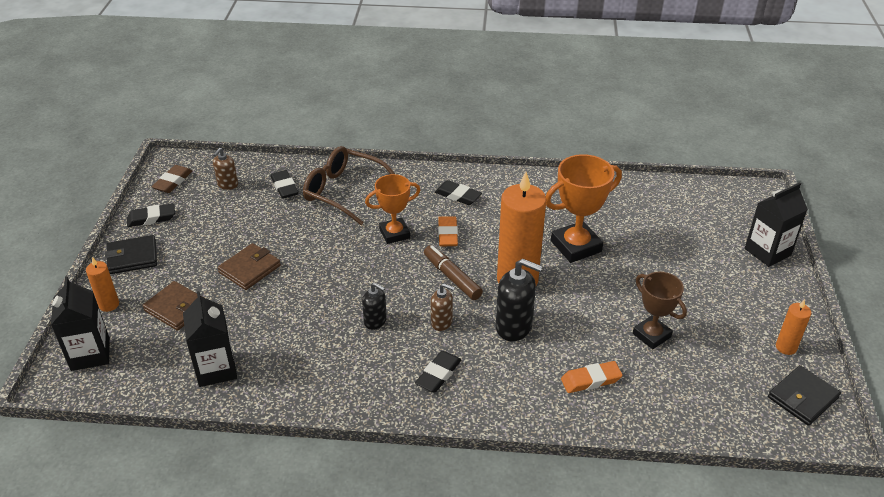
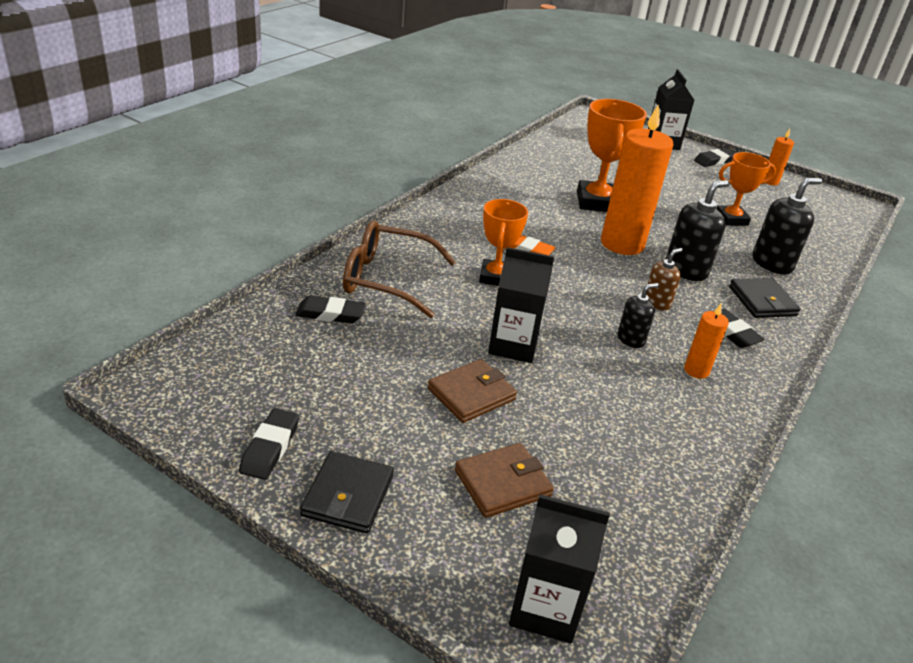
camera: 65 degrees left, 5 degrees down
(109, 305) = (442, 554): orange candle -> orange candle (696, 370)
(173, 182) = (202, 400): brown eraser -> none
(216, 369) = (646, 483): black carton -> black carton (513, 345)
(227, 184) = (271, 354): brown soap dispenser -> none
(250, 269) = (471, 394): brown wallet -> brown wallet turned 75 degrees clockwise
(343, 191) = (386, 279): brown glasses -> brown glasses turned 45 degrees clockwise
(452, 277) = (593, 273): brown marker -> none
(458, 195) = (467, 222): black eraser -> black eraser (715, 161)
(591, 380) = (772, 264): orange eraser -> black soap dispenser
(651, 335) = (731, 219): brown trophy -> orange trophy
(802, 398) = (823, 198): black wallet -> black wallet (762, 301)

